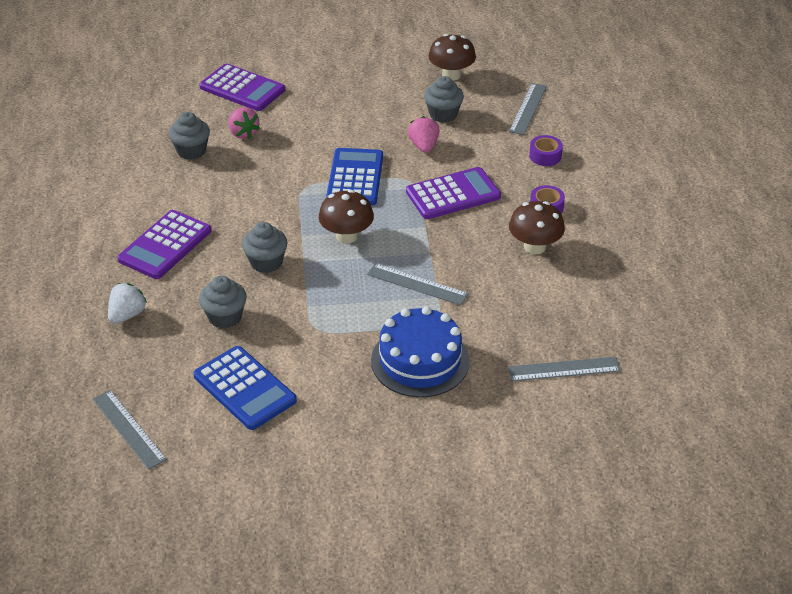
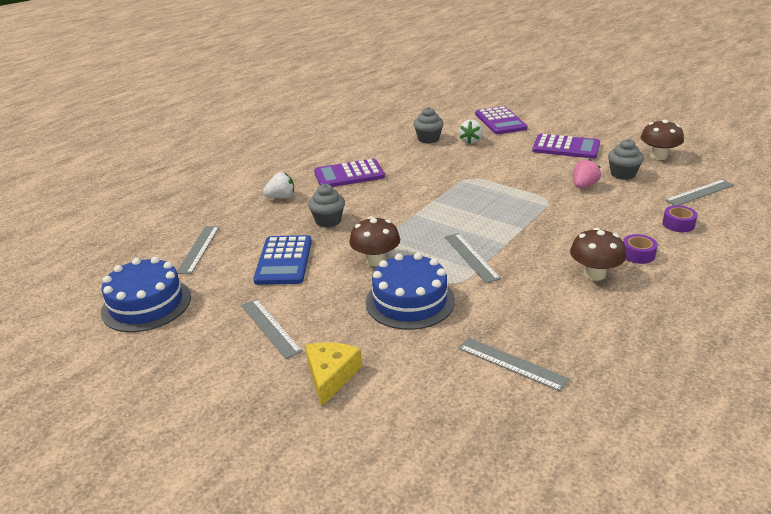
camera: 45 degrees right, 10 degrees down
(170, 518) = (146, 304): none -> blue cake
(243, 133) = (470, 141): pink strawberry -> white strawberry
(266, 262) = (391, 205): grey cupcake -> none
(332, 462) = (270, 327): none -> grey ruler
(346, 236) = (461, 212): brown mushroom -> brown mushroom (376, 260)
(355, 178) = (510, 185): blue calculator -> none
(444, 469) = (331, 376): none -> yellow cheese
(453, 194) = (569, 219): purple calculator -> purple calculator (566, 147)

